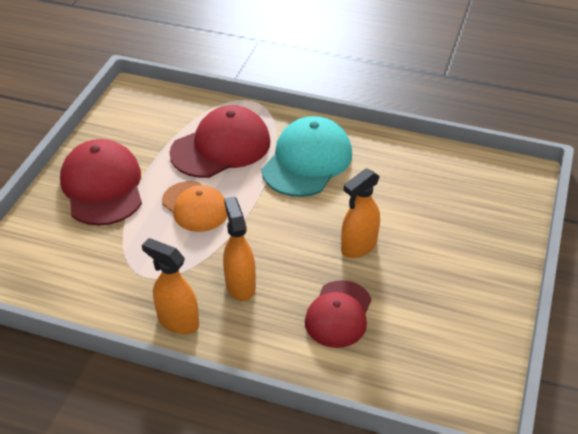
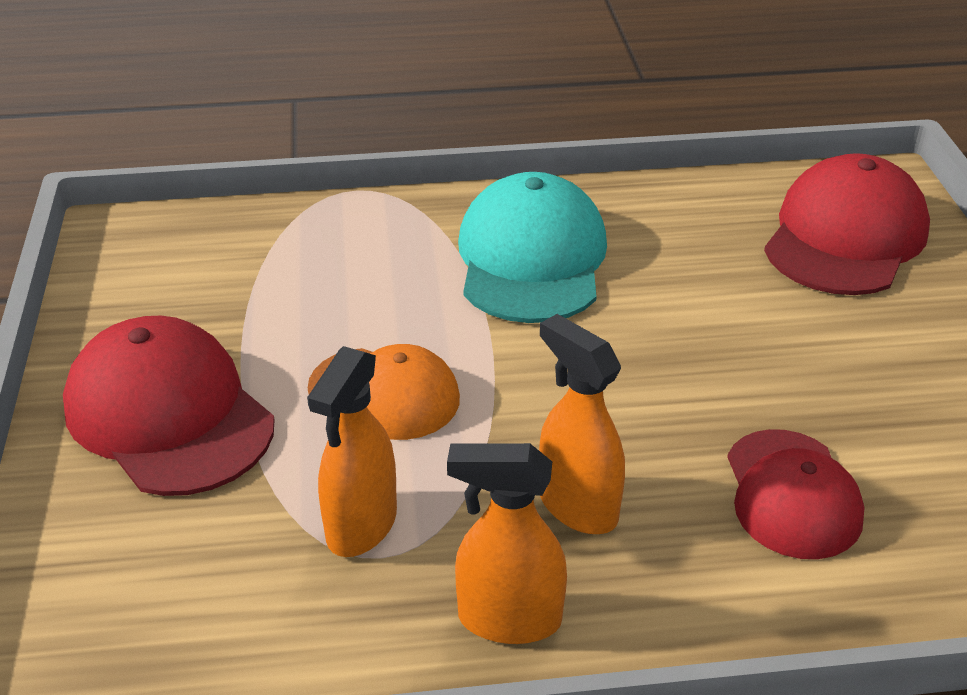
camera: 25 degrees left, 5 degrees down
(221, 147) = (358, 279): red cap -> red cap (845, 236)
(358, 246) = (730, 368): orange spray bottle -> orange spray bottle (361, 526)

